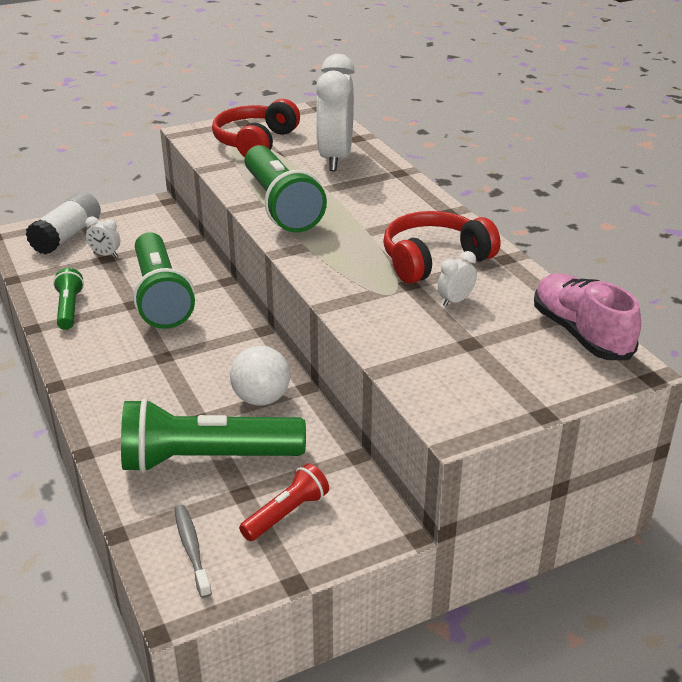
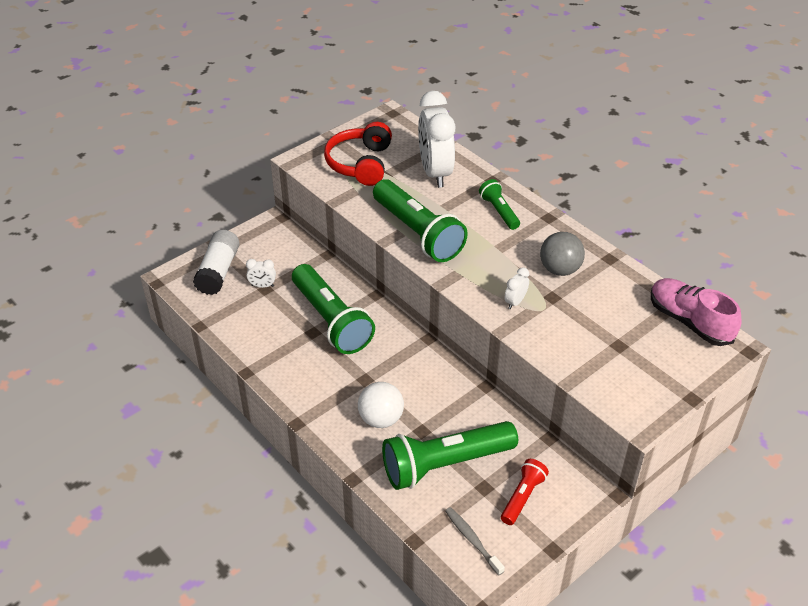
camera: 15 degrees left, 10 degrees up
(69, 309) = (264, 347): green flashlight -> green flashlight (499, 211)
(261, 399) = (458, 403): white ball -> white ball (381, 419)
(434, 260) = (560, 269): red headphones -> grey ball
(455, 301) = (592, 307): white clock -> white clock (515, 302)

